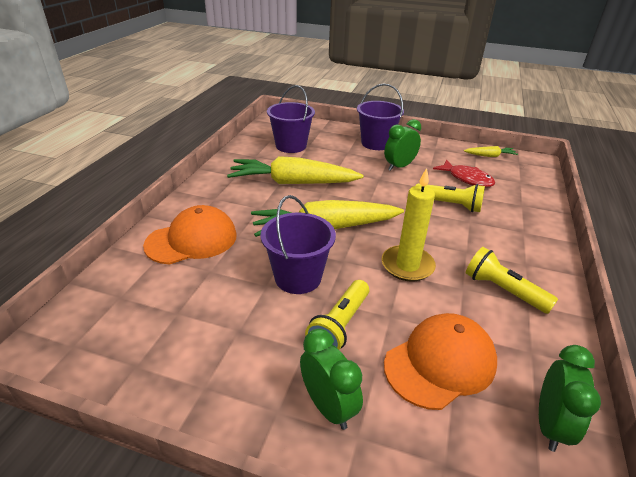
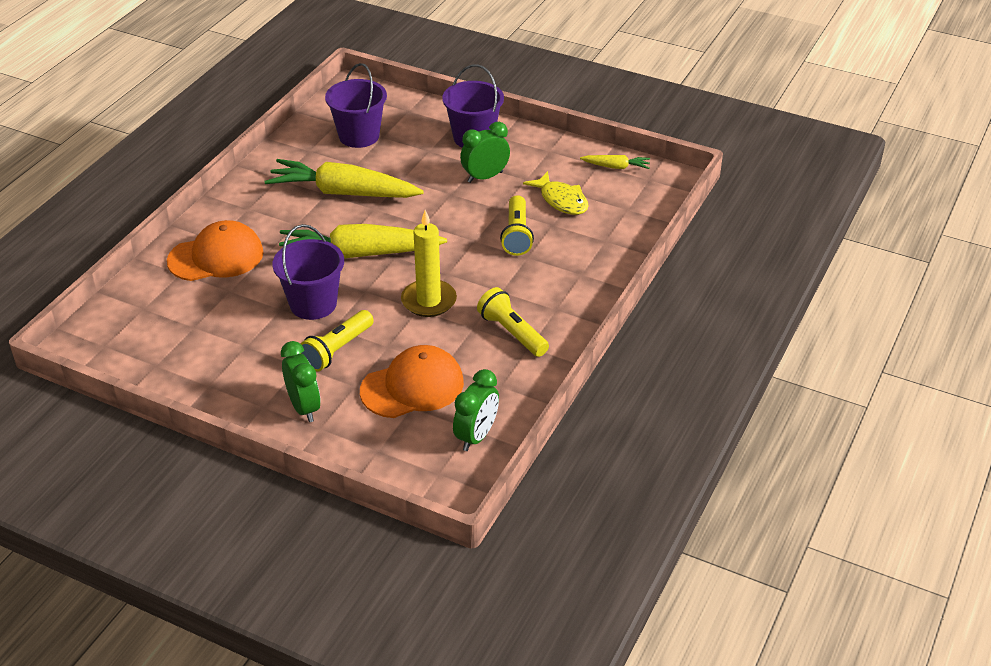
camera: 10 degrees right, 5 degrees up
(449, 205) = (516, 235): yellow flashlight -> yellow flashlight turned 60 degrees clockwise
(467, 179) = (561, 200): red fish -> yellow fish

